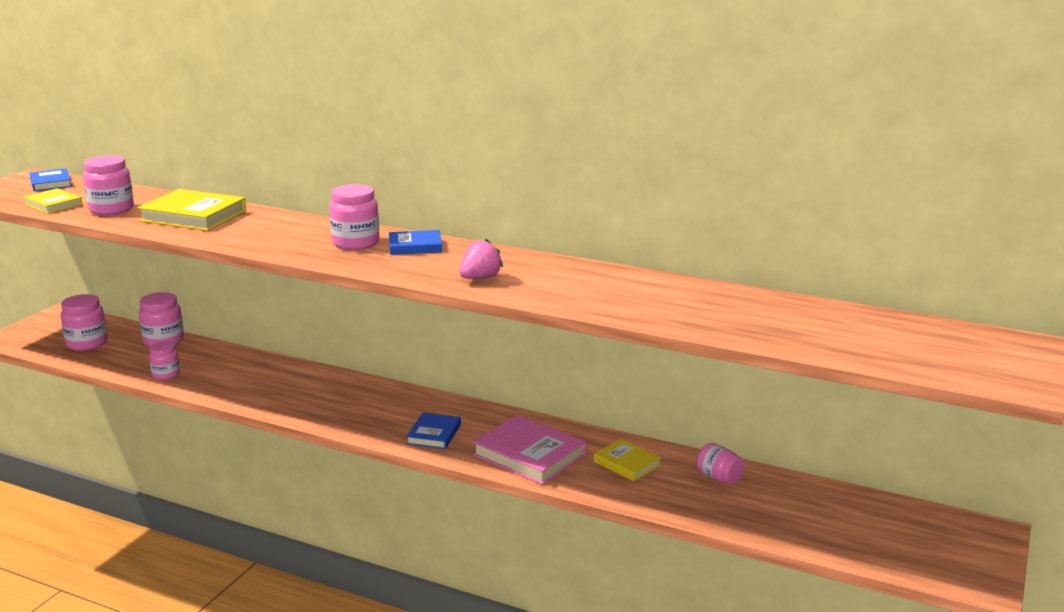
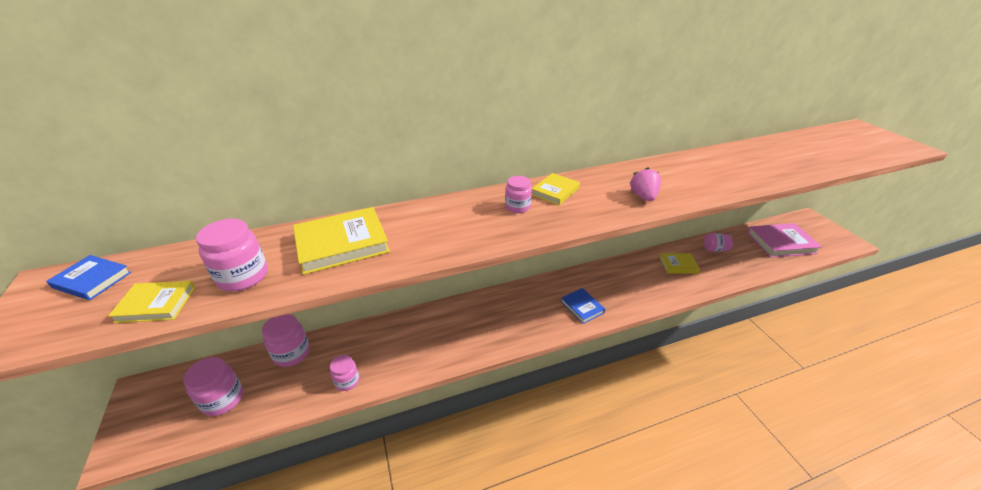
camera: 45 degrees left, 15 degrees up
(356, 243) = (517, 207): pink jar -> pink jar, size x0.65
(415, 246) = (555, 191): blue book -> yellow book
(529, 455) = (640, 288): pink book -> pink book (781, 243)

